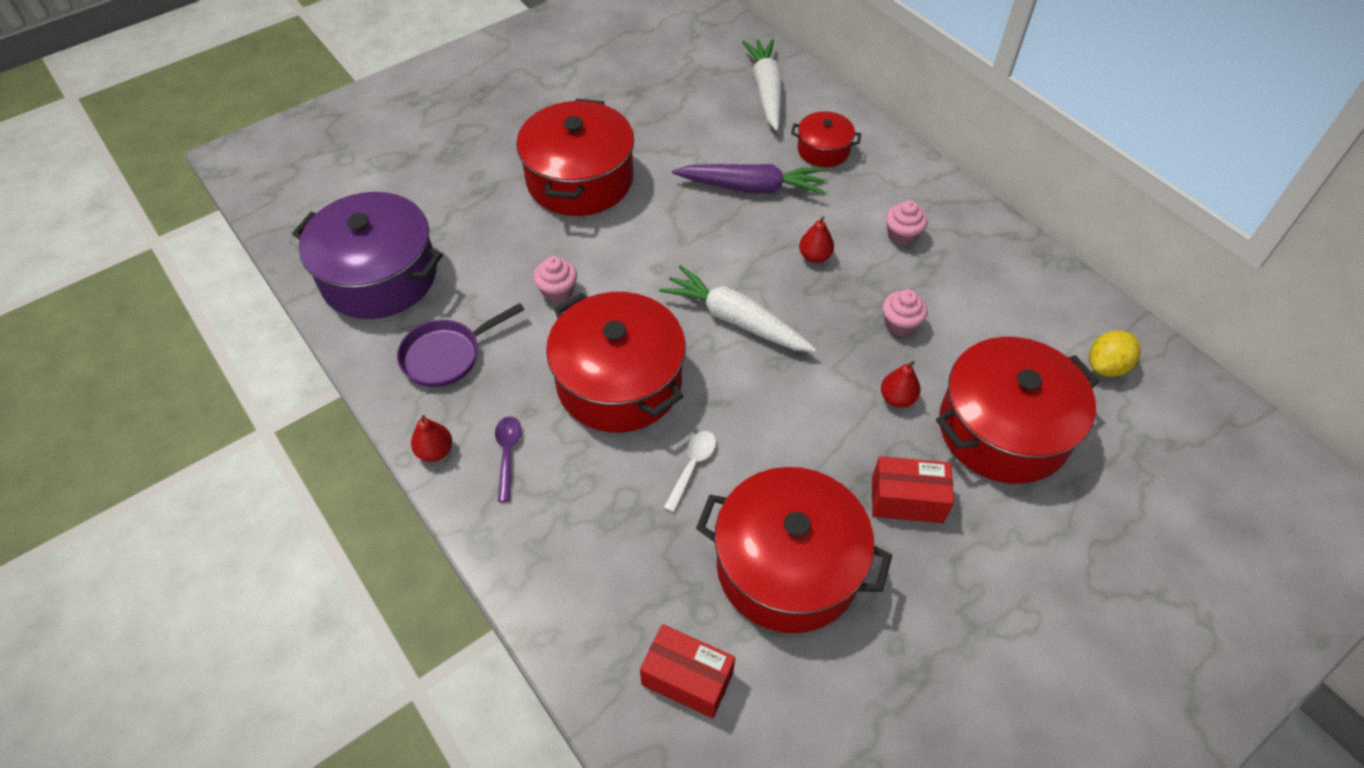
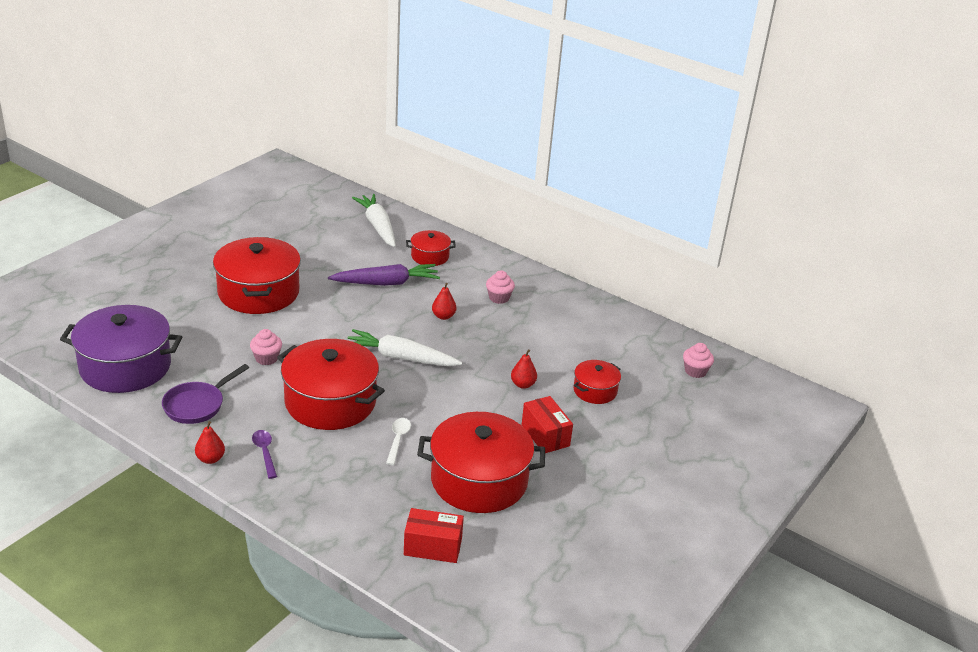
camera: 20 degrees left, 20 degrees down
(900, 324) = (512, 346): pink cupcake -> pink cupcake (695, 371)
(907, 500) = (545, 435): red box -> red box turned 75 degrees clockwise
(1003, 429) = (595, 391): red pot -> red pot, size x0.51
(1106, 366) = (649, 350): yellow lemon -> none

